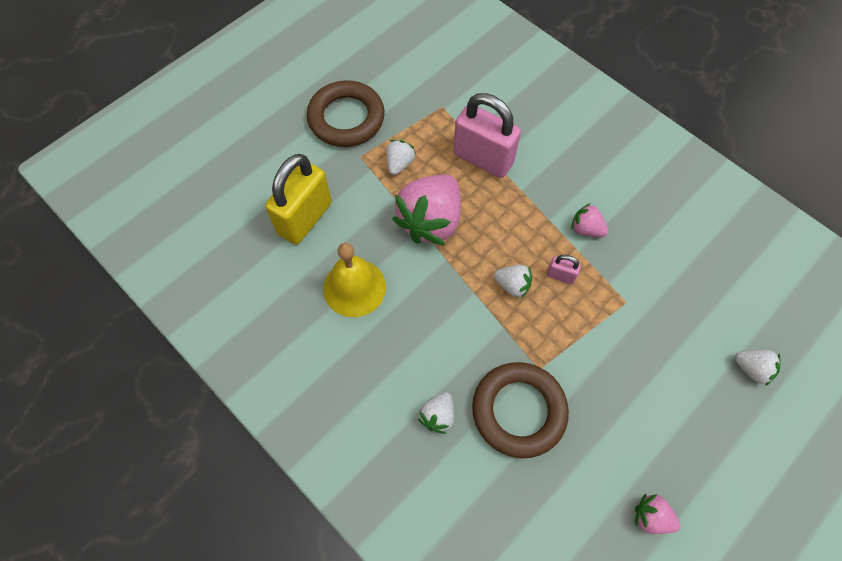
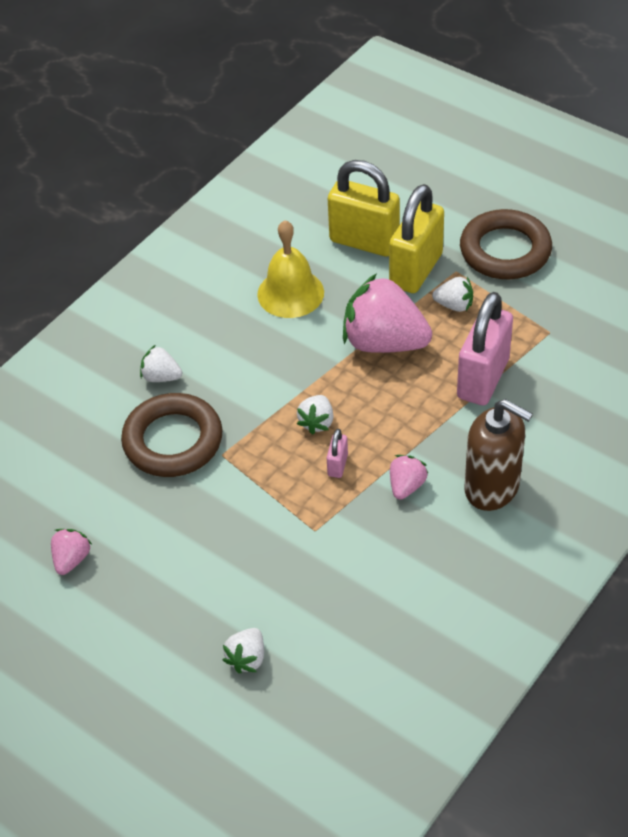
camera: 85 degrees right, 15 degrees down
(351, 184) = (416, 270): none -> yellow padlock
(592, 172) = (492, 488): none -> brown soap dispenser

